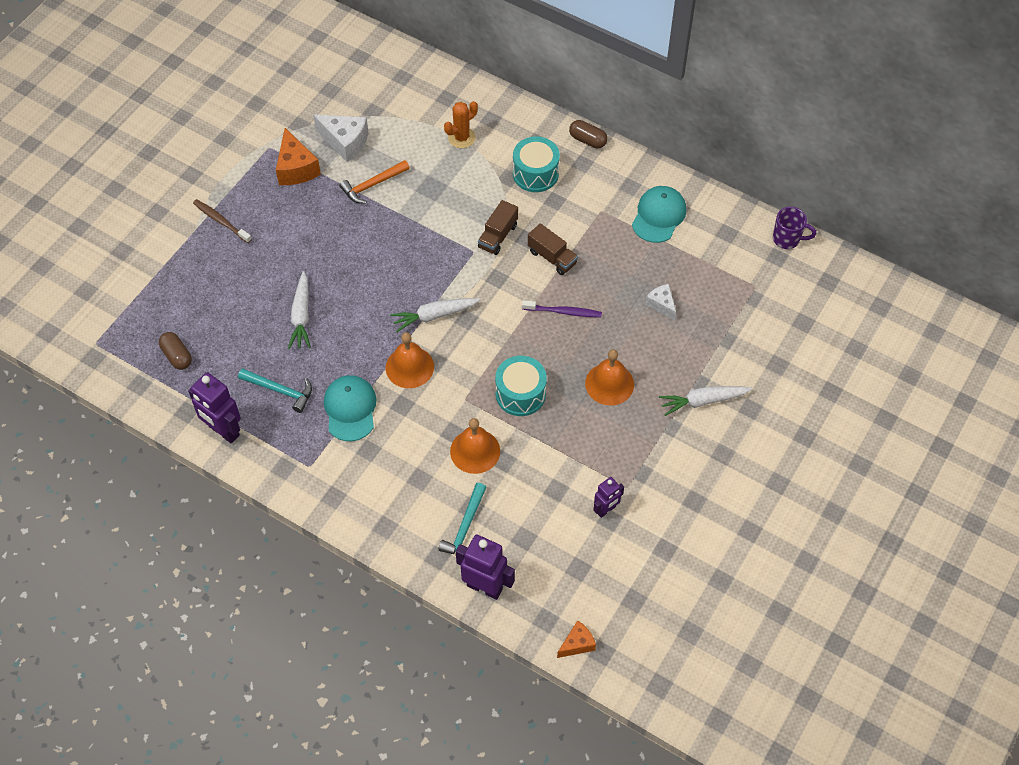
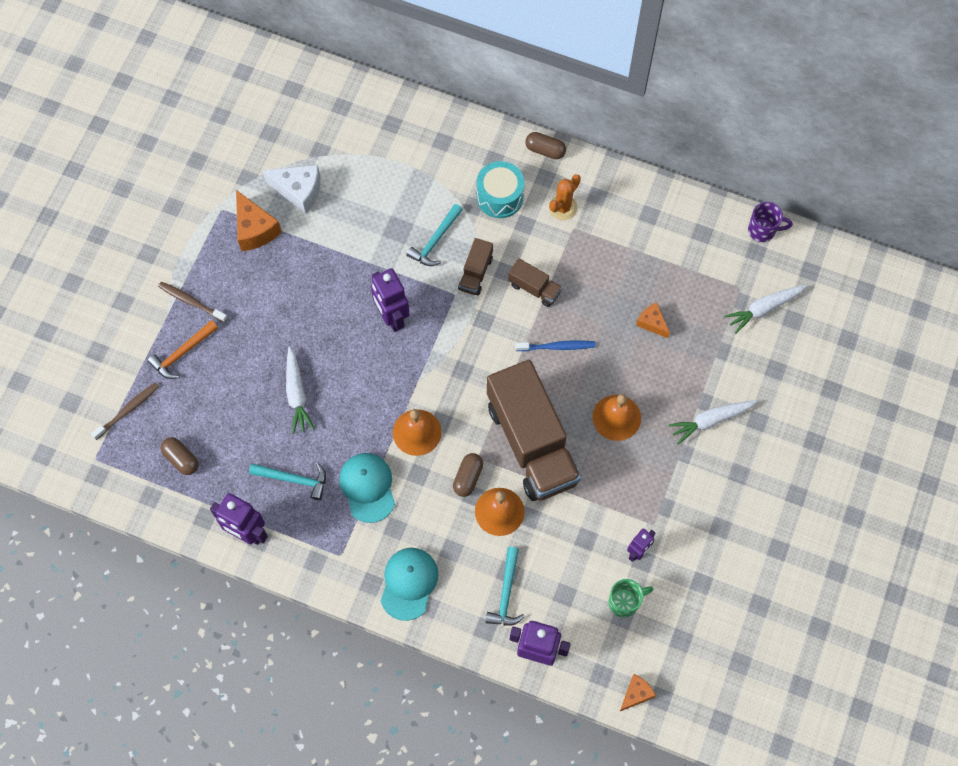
camera: 10 degrees left, 10 degrees up
(137, 306) = (127, 410): none -> brown toothbrush
(372, 185) = (337, 236): orange hammer -> orange hammer (182, 353)
(408, 262) = (392, 317): none -> purple robot
(434, 315) = (430, 372): white carrot -> white carrot (764, 308)
(450, 415) = (468, 477): none -> brown capsule
(461, 138) = (417, 167): orange cactus -> orange cactus (563, 208)
(465, 202) = (435, 241): none -> turquoise hammer
(520, 394) = (532, 443): turquoise drum -> brown truck
(563, 312) = (557, 347): purple toothbrush -> blue toothbrush
(583, 555) = (624, 602): none -> green mug
(658, 216) = (631, 225): turquoise cap -> turquoise cap (409, 583)
(661, 305) = (652, 323): white cheese -> orange cheese

